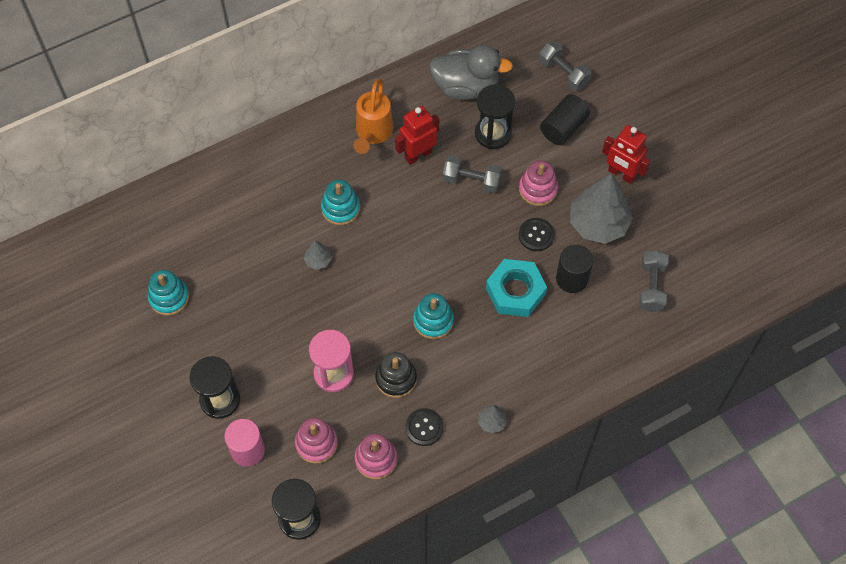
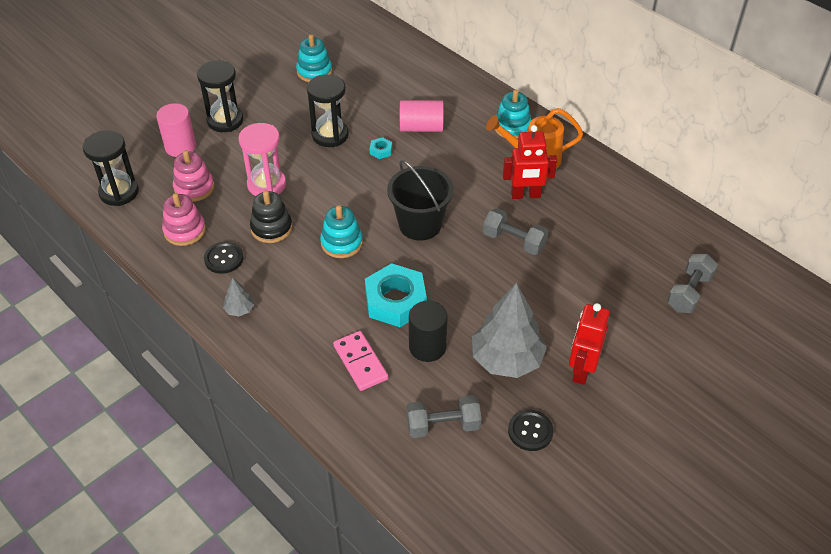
camera: 75 degrees right, 15 degrees down
(296, 216) = (421, 127): none -> pink cylinder
(318, 260) = (381, 150): grey tree -> turquoise nut
(340, 208) = (441, 154): turquoise stacking toy -> turquoise stacking toy (512, 127)
(418, 155) = (525, 195): red robot -> red robot turned 135 degrees clockwise
(429, 250) = (420, 224): none -> black bucket
(466, 87) = (625, 215): grey duck -> none
(471, 180) = (514, 241): grey dumbbell -> grey dumbbell turned 60 degrees counterclockwise
(493, 133) = (579, 247): black hourglass -> black hourglass (330, 135)
(536, 235) = (470, 306): black button -> black button (530, 431)
(538, 189) = (527, 297): pink stacking toy -> none
(563, 127) = (617, 305): black cylinder -> none
(575, 333) = (360, 362): none -> pink domino

